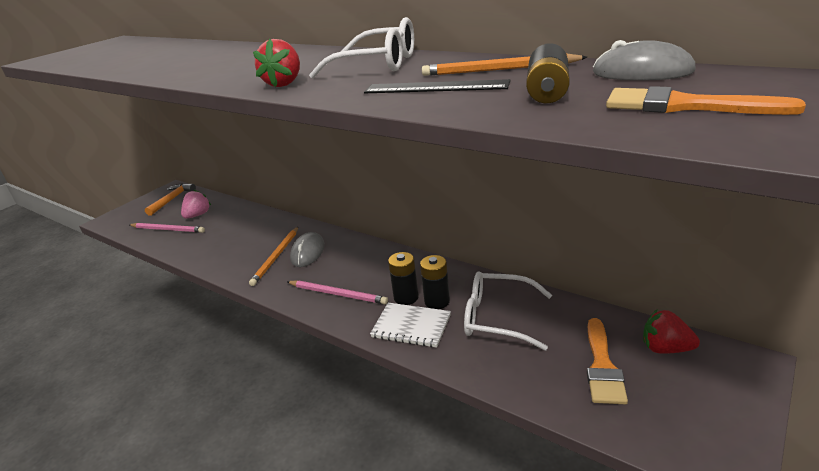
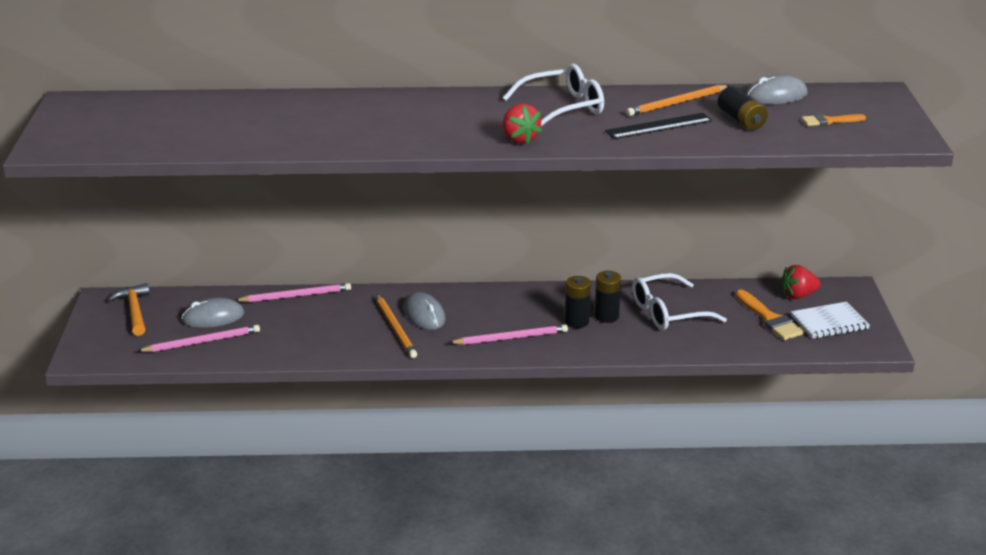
camera: 40 degrees left, 0 degrees up
(198, 215) = (213, 317): pink strawberry -> grey mouse
(257, 214) = (296, 296): none -> pink pencil
(411, 326) = (609, 339): white notebook -> white notebook (829, 322)
(683, 106) = (829, 121): orange brush -> orange brush, size x0.63

